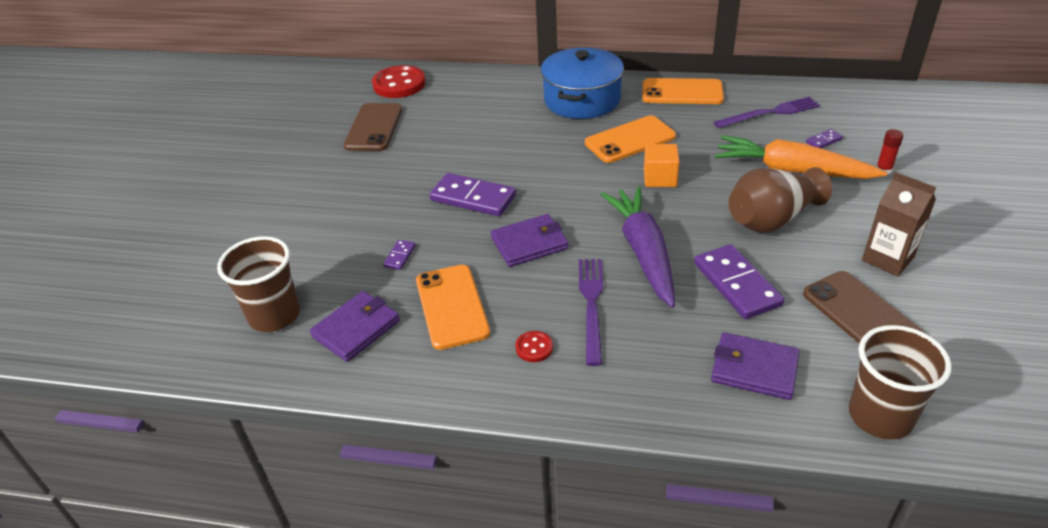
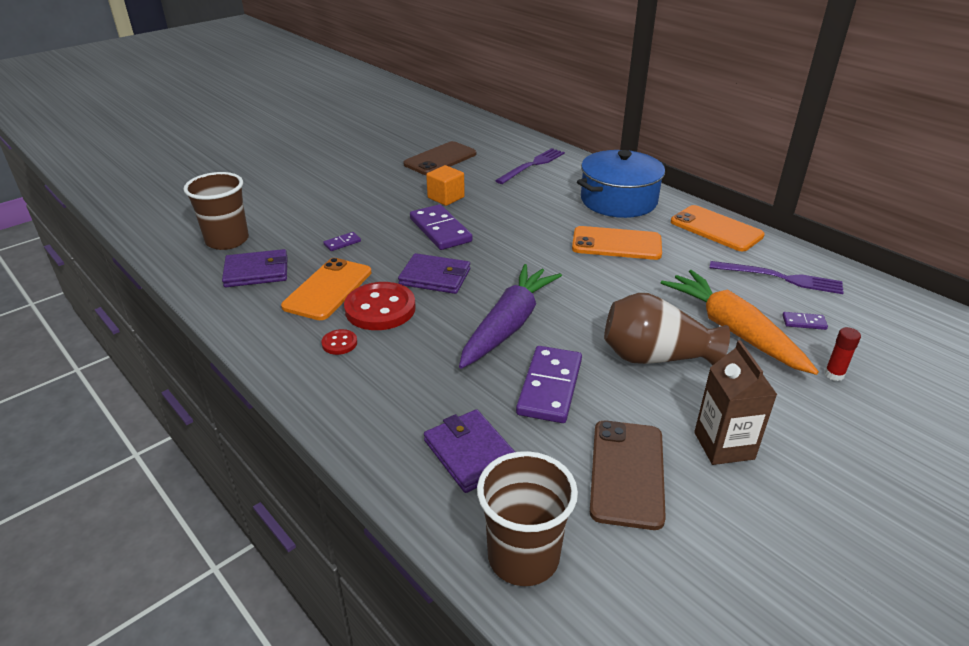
camera: 35 degrees right, 5 degrees down
(399, 84) = (496, 139): red button -> red button (380, 309)
(591, 305) = (417, 339): purple fork -> purple fork (532, 165)
(660, 178) = (600, 281): orange cube -> orange cube (446, 197)

